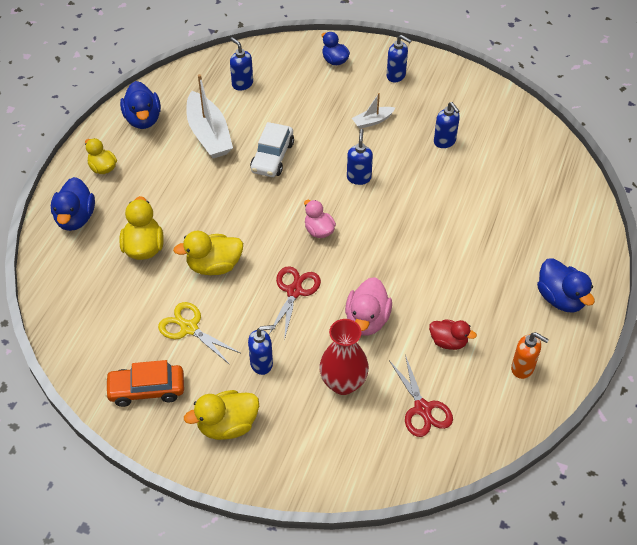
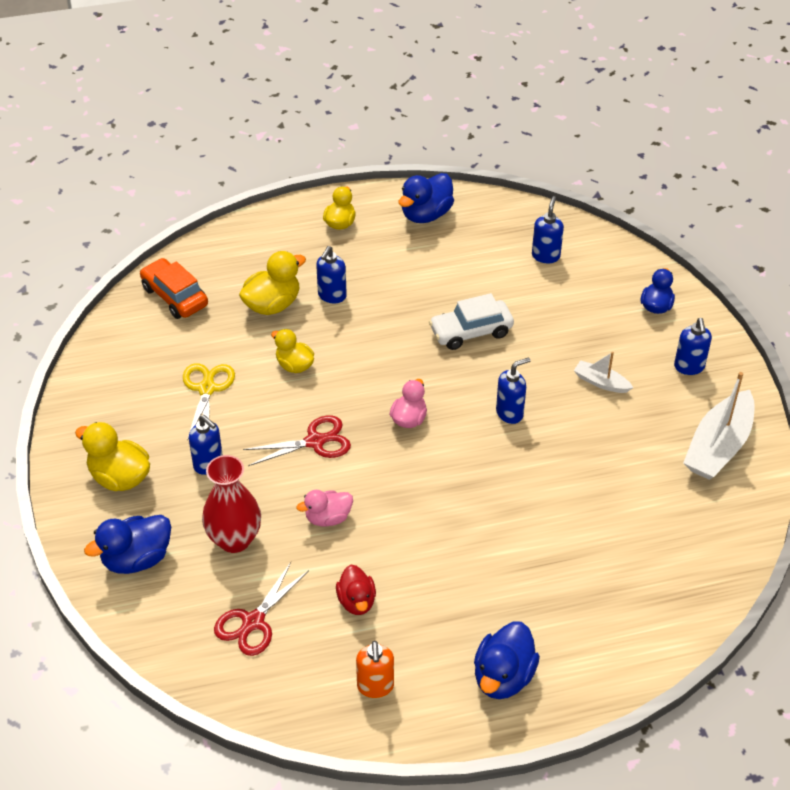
camera: 55 degrees right, 5 degrees down
(75, 218) = (265, 240): blue duck -> blue duck (137, 559)
(146, 390) = (115, 398): orange car -> orange car (174, 296)
(209, 134) = (454, 270): white boat -> white boat (718, 446)
(214, 266) = (294, 365): yellow duck -> yellow duck, size x0.66
(367, 320) = (328, 518): pink duck -> pink duck, size x0.66
(444, 142) = (634, 458): blue soap dispenser -> blue soap dispenser (332, 296)

